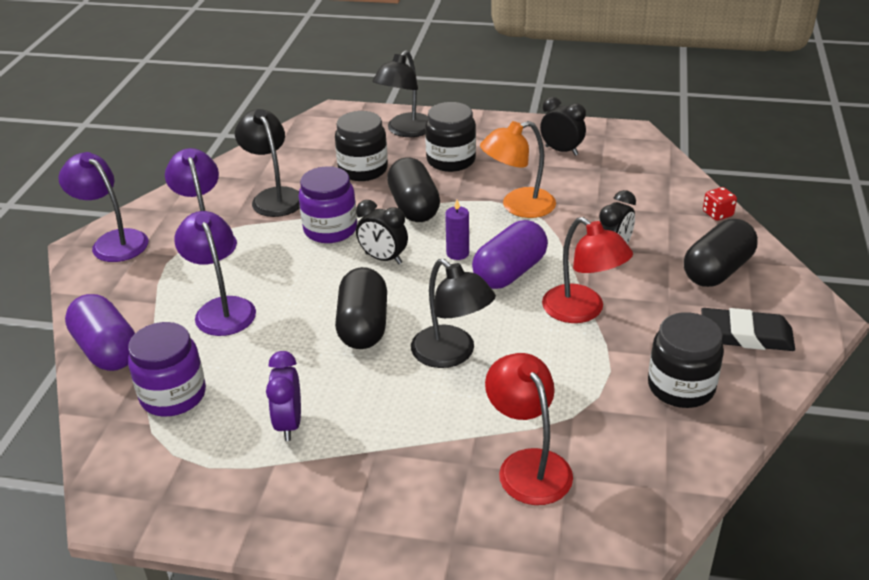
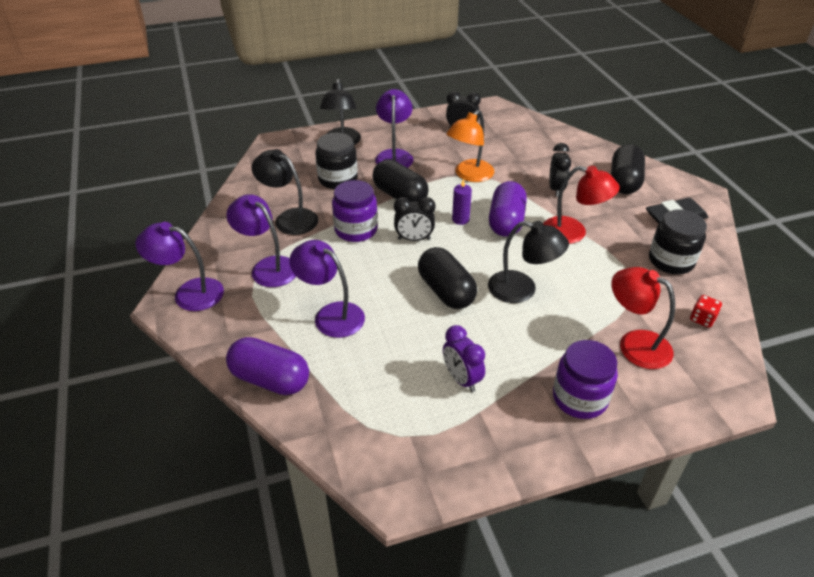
camera: 30 degrees left, 5 degrees up
(173, 395) = (357, 393): purple jar -> purple jar (579, 398)
(451, 160) = (394, 155): black jar -> purple lamp
(717, 214) = (592, 146): red dice -> red dice (702, 319)

